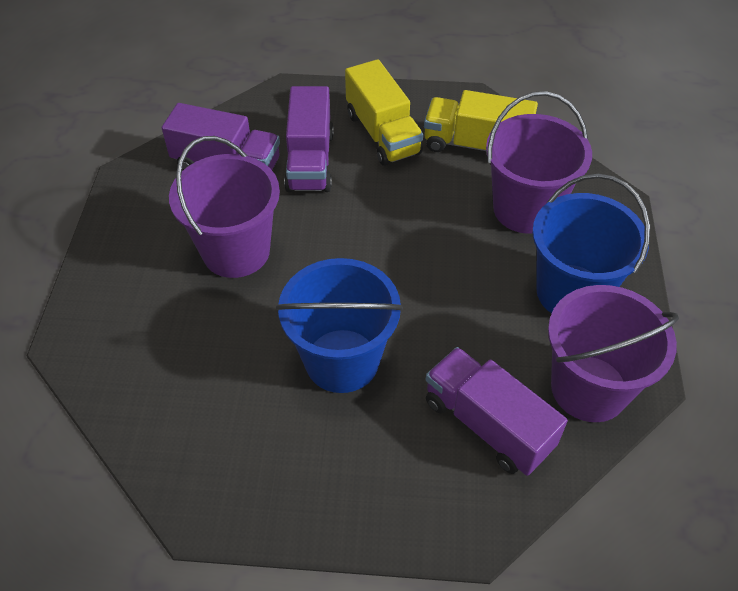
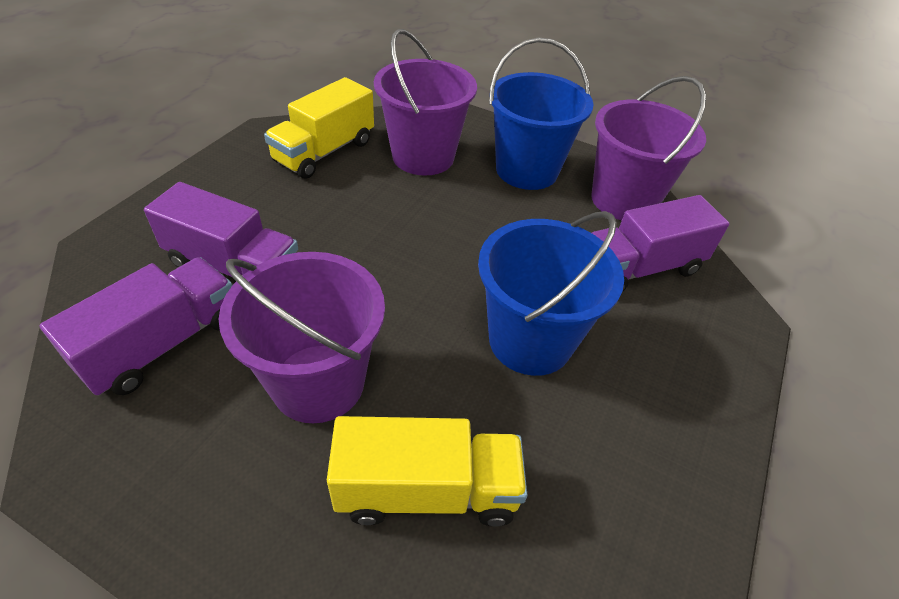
camera: 70 degrees left, 5 degrees down
(382, 134) = (250, 200): yellow truck -> yellow truck (427, 490)

